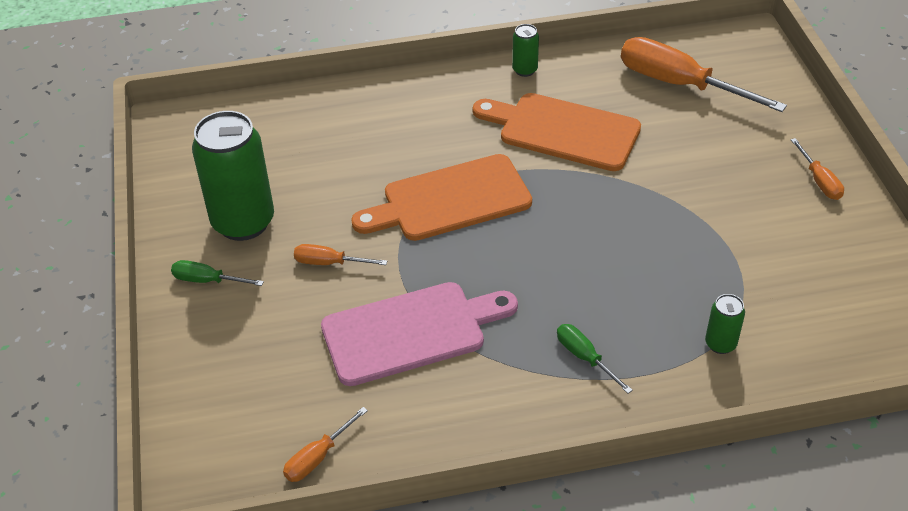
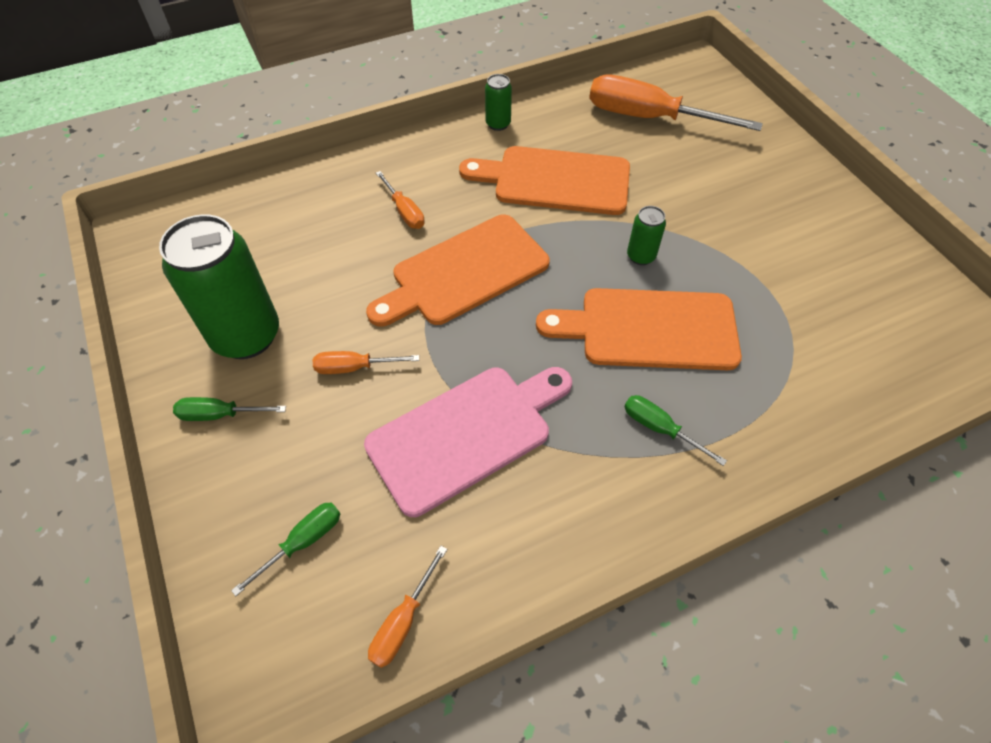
camera: 15 degrees left, 10 degrees up
(252, 387) = (303, 542): none -> green screwdriver
(606, 275) = (649, 329): none -> orange cutting board
(720, 344) = (788, 385): green can -> green can (641, 256)
(819, 181) = (812, 194): orange screwdriver -> orange screwdriver (404, 211)

